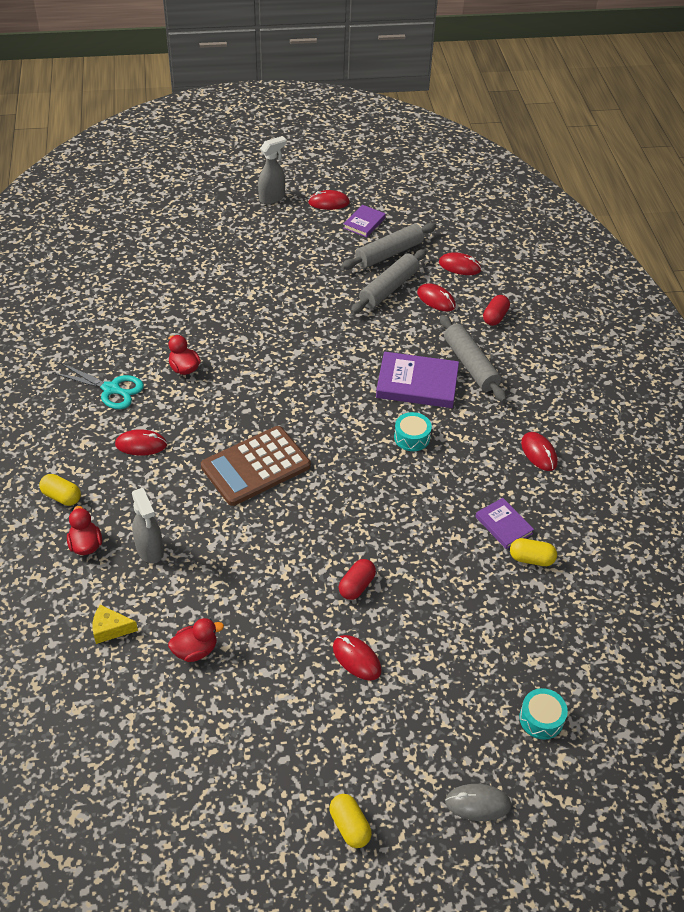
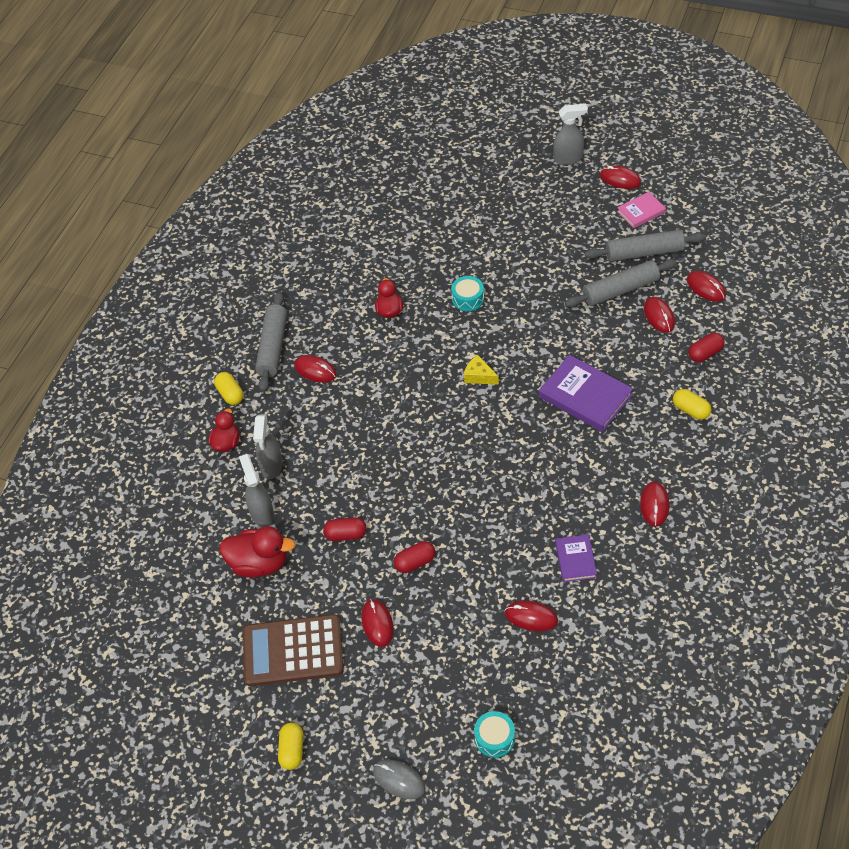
camera: 35 degrees right, 5 degrees up
(110, 629) = (207, 520): yellow cheese -> yellow cheese (479, 376)
(111, 389) = (319, 310): turquoise scissors -> none
(167, 599) = (262, 513): none -> grey spray bottle
(195, 650) = (259, 563): red duck -> red duck, size x1.58
(256, 466) = (396, 424): brown calculator -> brown calculator (293, 651)
(270, 586) = (346, 535): none -> red capsule
(364, 223) = (641, 212): purple book -> pink book
(412, 437) = (546, 447): turquoise drum -> turquoise drum (468, 298)
(470, 365) = (648, 395): grey rolling pin -> grey rolling pin (273, 347)
(499, 592) = (531, 617): none -> red mouse
(531, 559) = (579, 600): yellow capsule -> yellow capsule (691, 410)

